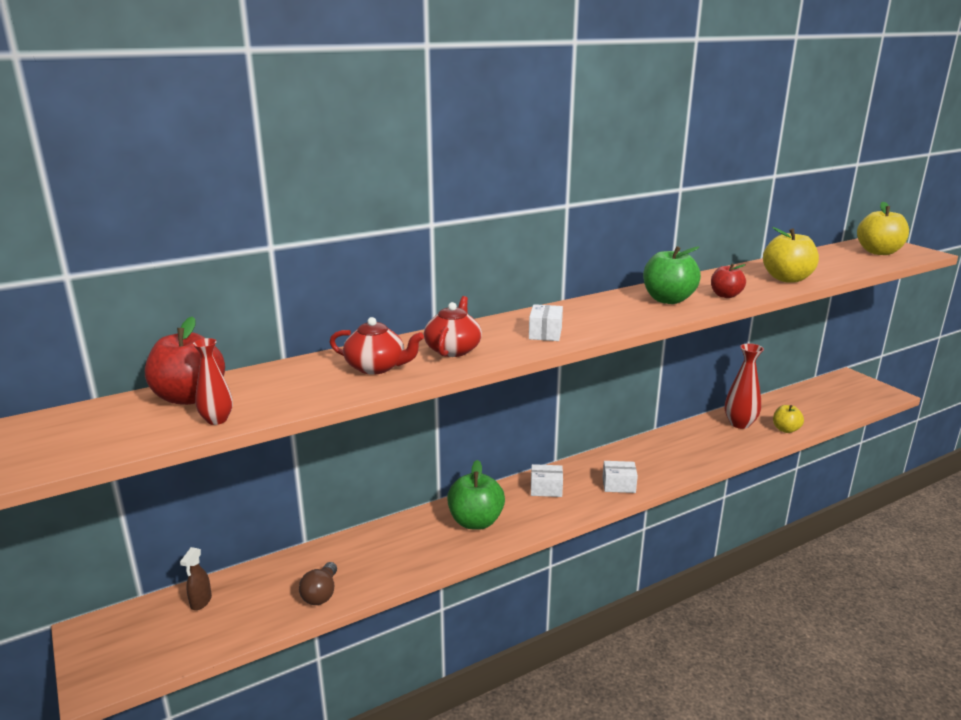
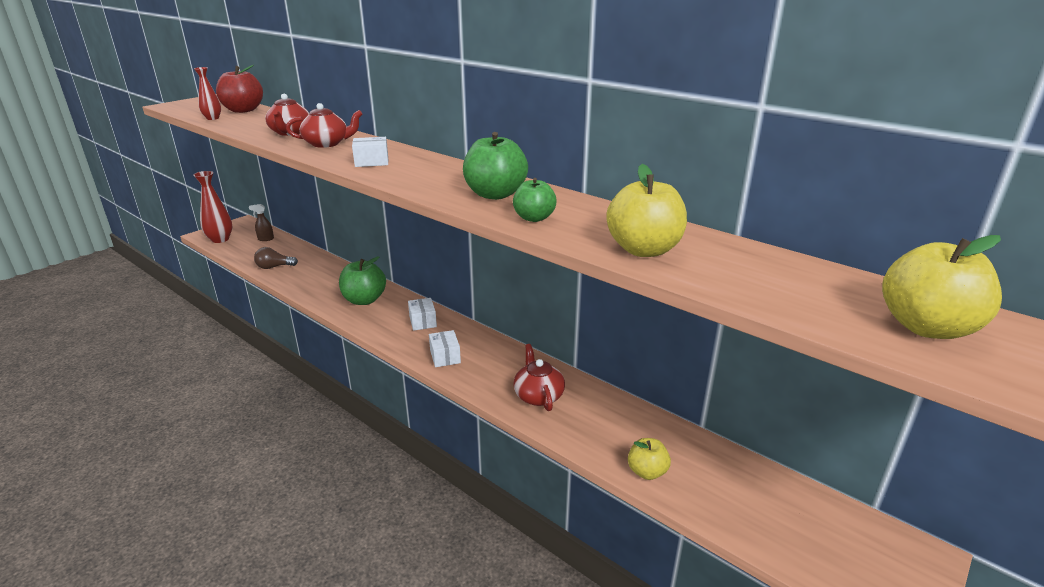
camera: 70 degrees right, 5 degrees up
(692, 451) = (538, 395): none -> red teapot
(725, 295) = (534, 218): red apple -> green apple
(739, 424) = (632, 429): red vase -> red vase (220, 239)

